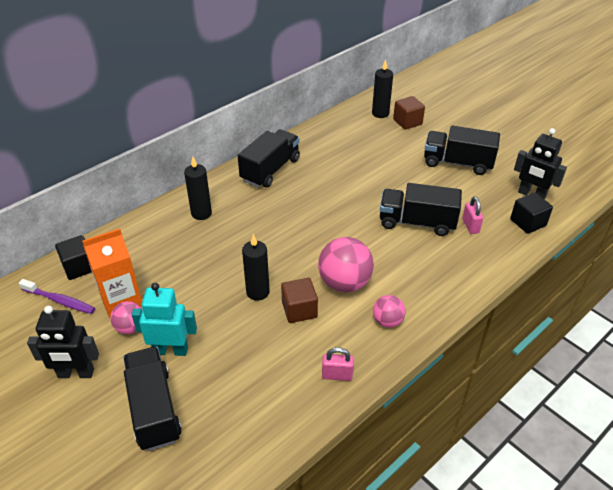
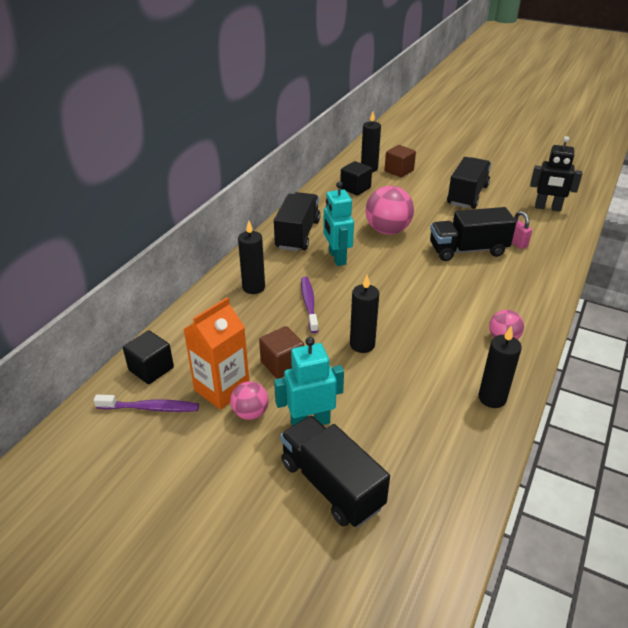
camera: 20 degrees left, 5 degrees down
(76, 373) = (219, 476): black robot -> none
(237, 241) = (309, 304): none -> purple toothbrush
(290, 201) = (337, 258): none -> turquoise robot
(299, 310) = (414, 350): brown cube -> brown cube (282, 364)
(337, 375) = (492, 398): pink padlock -> black candle
(344, 283) = (440, 316): pink ball -> pink ball (387, 230)
(457, 163) = (467, 195): black truck -> black truck turned 120 degrees clockwise
(528, 222) = (561, 230): black cube -> black cube (355, 188)

